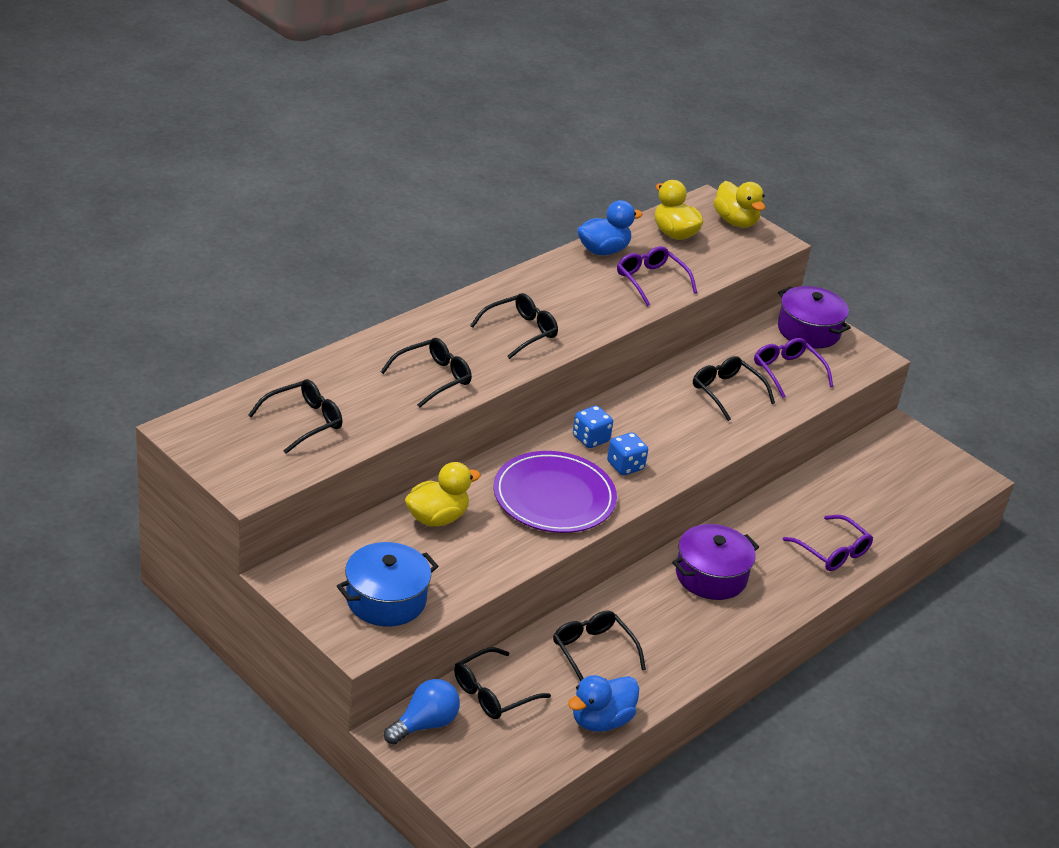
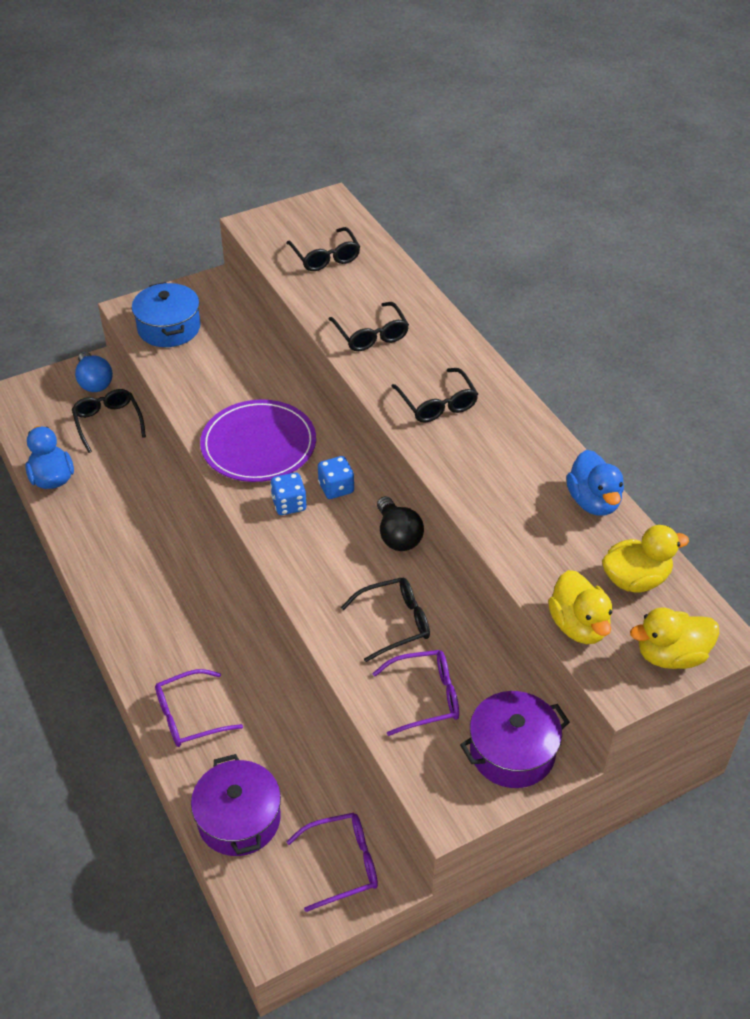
camera: 110 degrees right, 10 degrees up
(437, 518) = (253, 368): yellow duck -> yellow duck (579, 625)
(593, 652) = (126, 490): black glasses -> none
(632, 397) = (397, 536): none -> black light bulb
(651, 281) = (527, 530): purple glasses -> purple glasses (342, 864)
(711, 576) = (188, 598): purple pot -> purple pot (239, 819)

